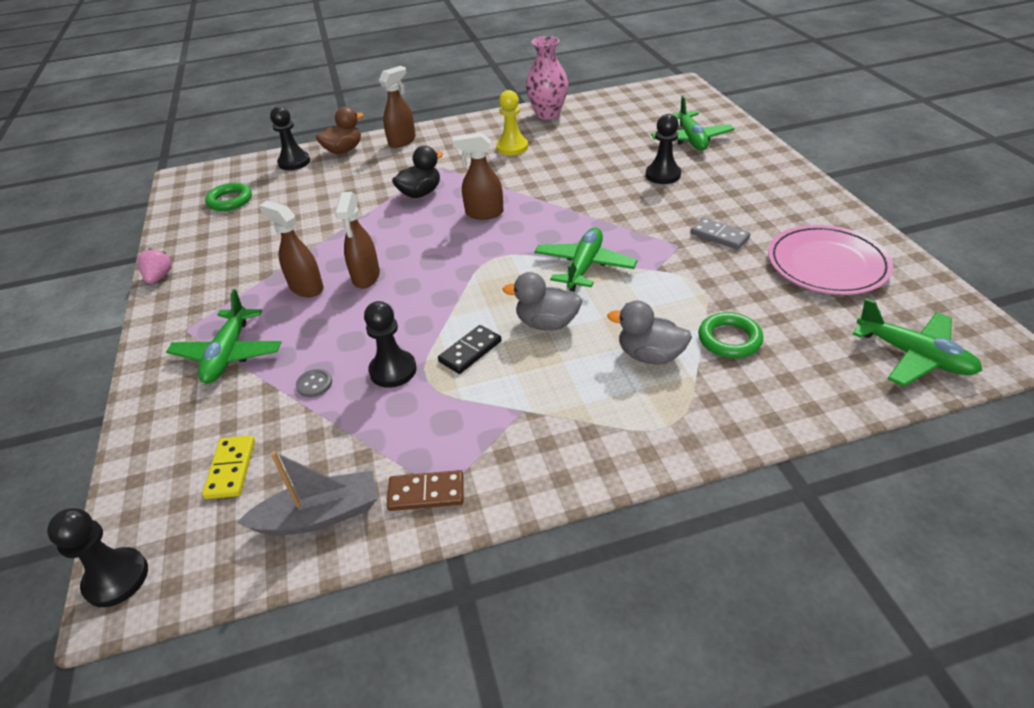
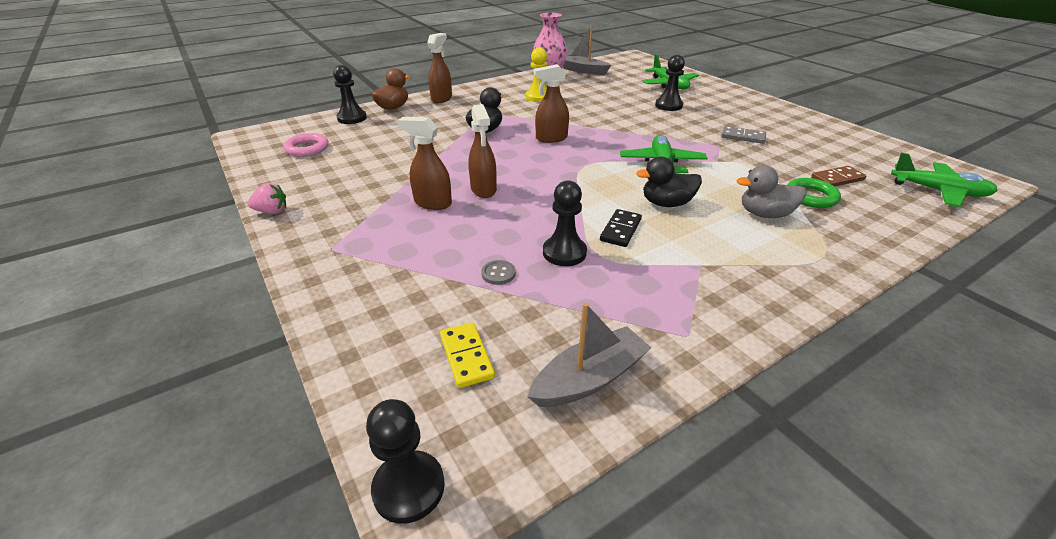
camera: 20 degrees left, 5 degrees down
(159, 277) = (272, 211): pink strawberry -> pink strawberry turned 105 degrees clockwise
(228, 354) = (392, 262): green plane -> none
(230, 200) = (307, 148): green ring -> pink ring
(426, 493) = (674, 340): brown domino -> brown domino (837, 179)
(546, 323) = (666, 203): grey duck -> black duck
(596, 107) = (583, 70): none -> grey boat
(827, 264) = (830, 146): pink plate -> none

